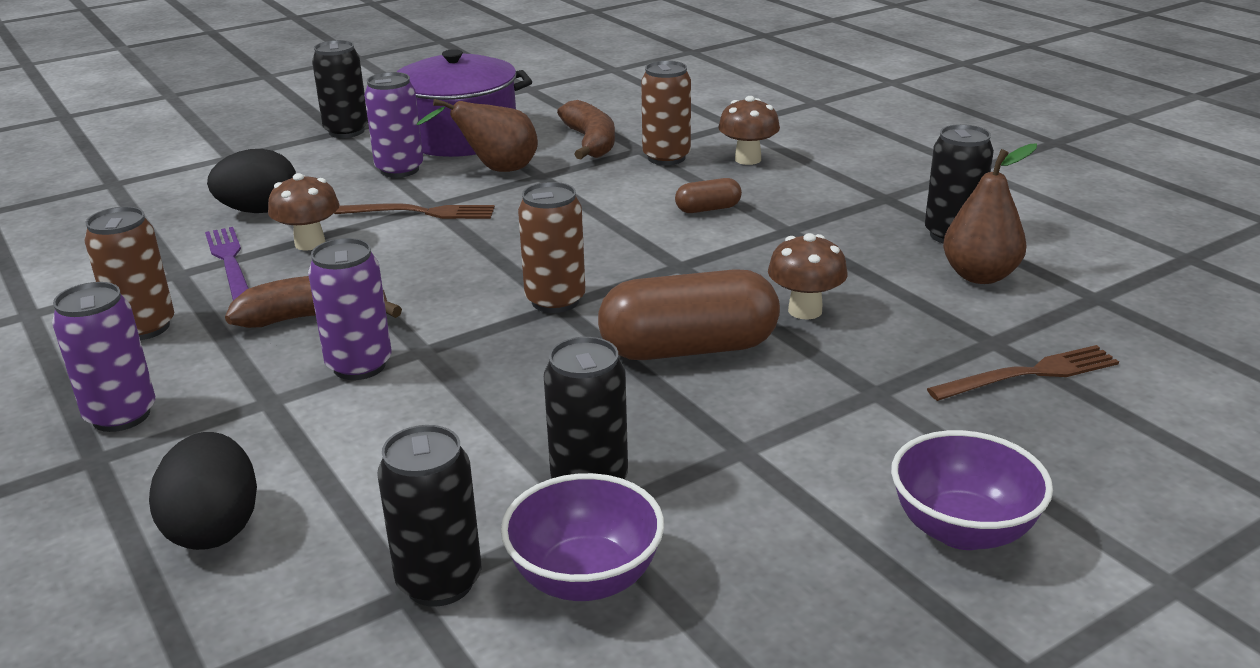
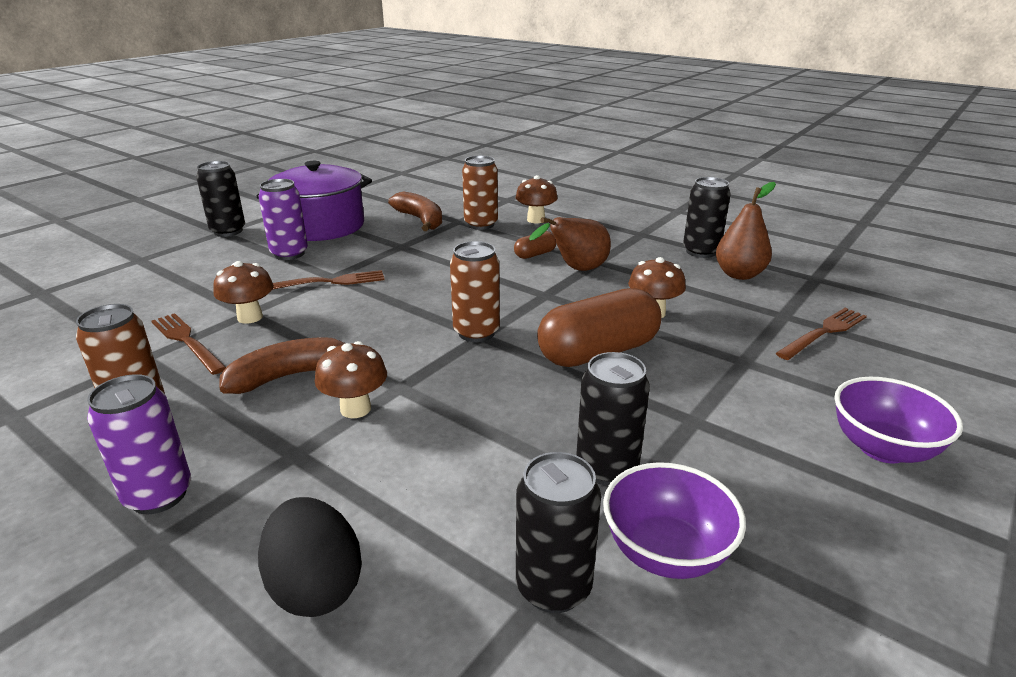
camera: 20 degrees left, 0 degrees up
(230, 261) = (187, 341): purple fork -> brown fork
(260, 211) = (190, 298): black egg -> none
(359, 366) = (355, 409): purple can -> brown mushroom
(496, 170) = (364, 246): brown pear -> brown pear (576, 270)

